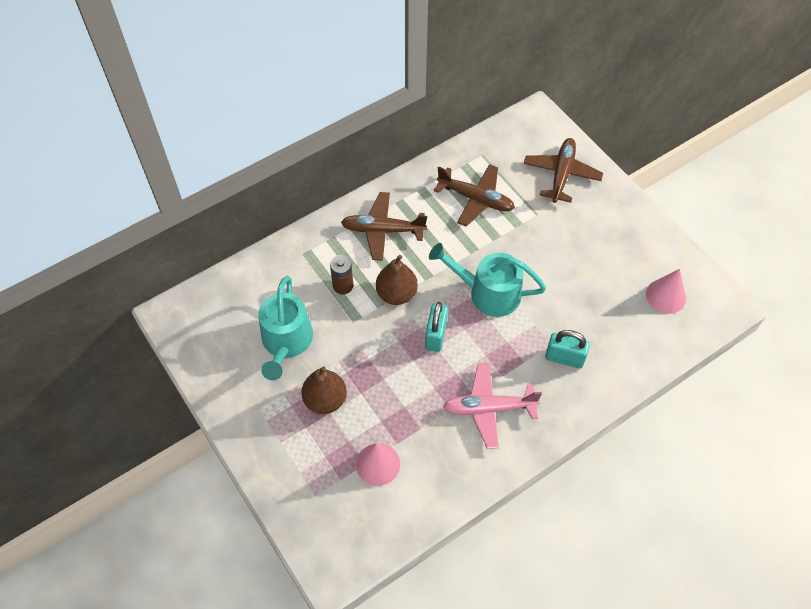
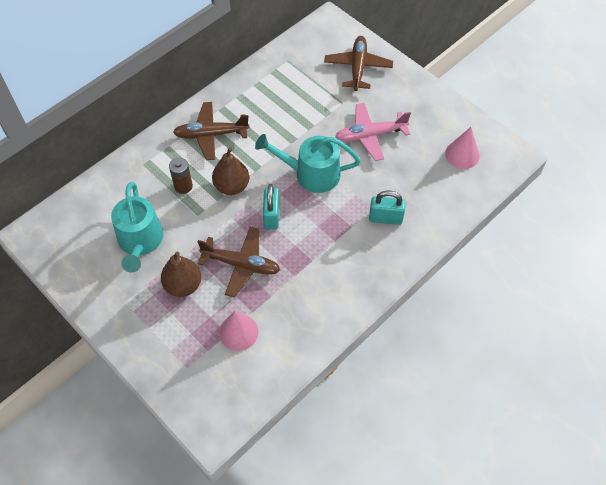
camera: 10 degrees left, 0 degrees up
(476, 199) = (288, 98): brown plane -> brown plane (241, 265)
(488, 408) = (327, 270): pink plane -> pink plane (370, 135)

